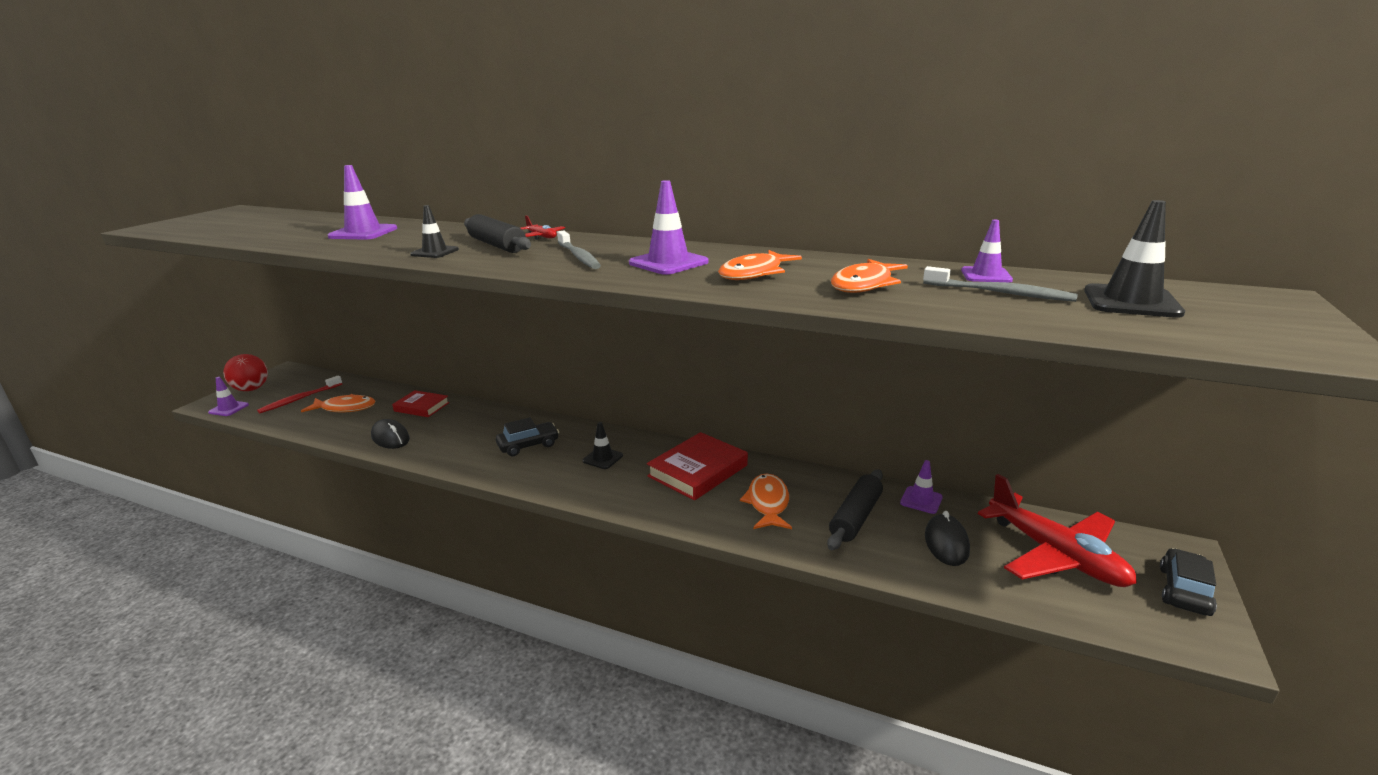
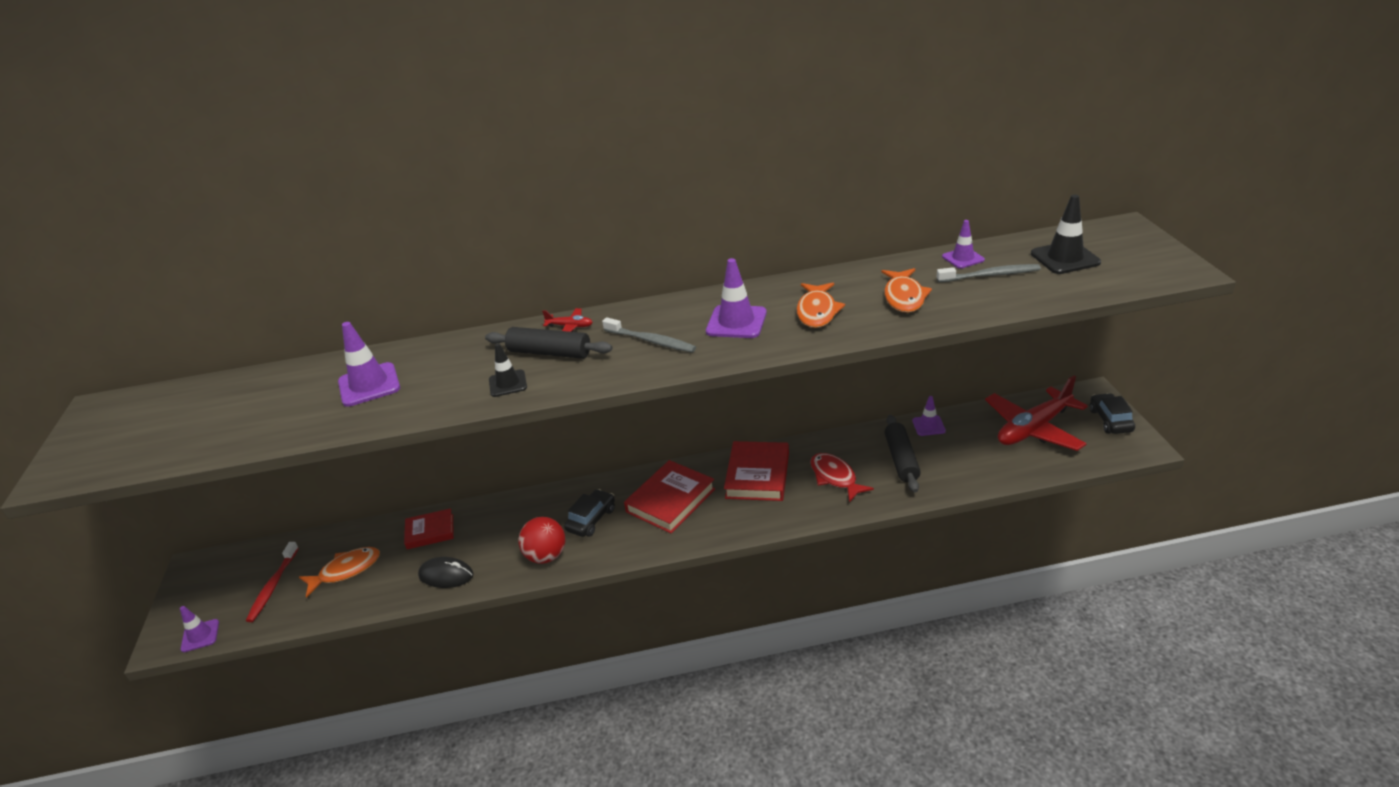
camera: 30 degrees left, 10 degrees up
(251, 389) = (188, 604): red ball -> red ball (546, 556)
(603, 458) = (670, 500): black traffic cone -> red book
(767, 503) = (835, 477): orange fish -> red fish
(946, 543) = (970, 451): black mouse -> none
(1055, 555) = (1033, 429): red plane -> red plane turned 120 degrees clockwise

